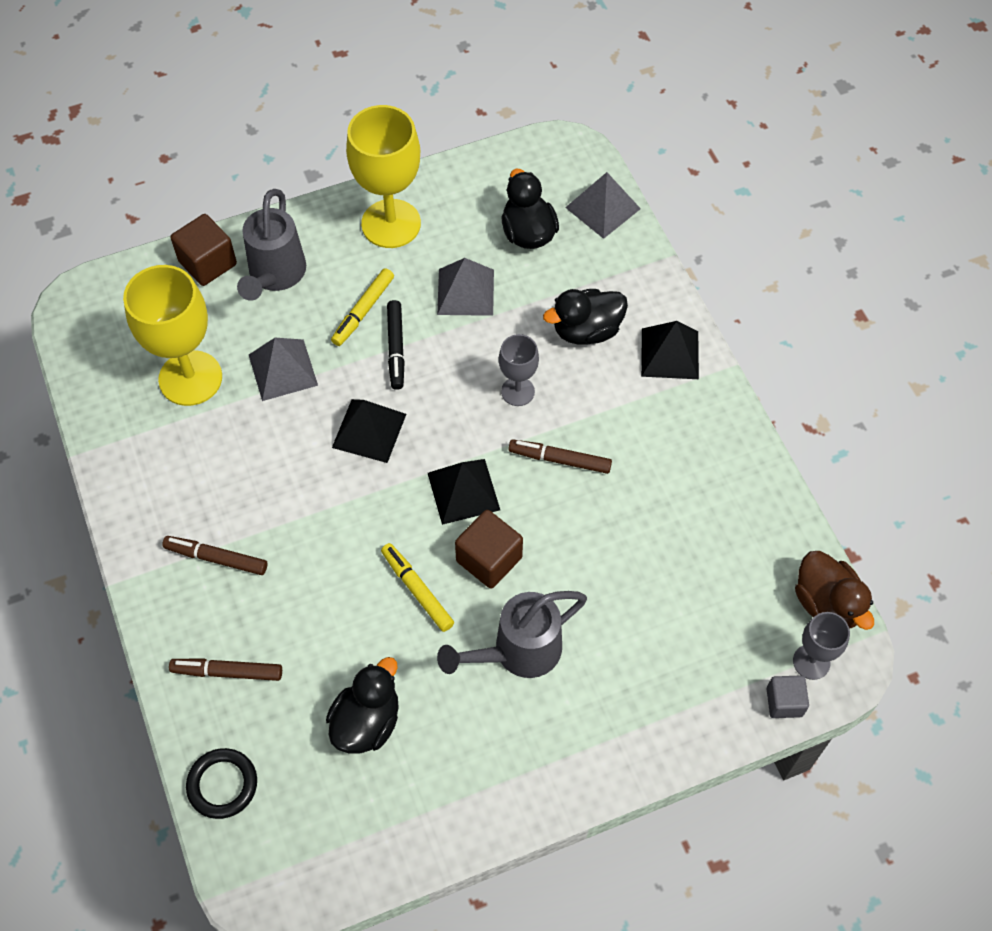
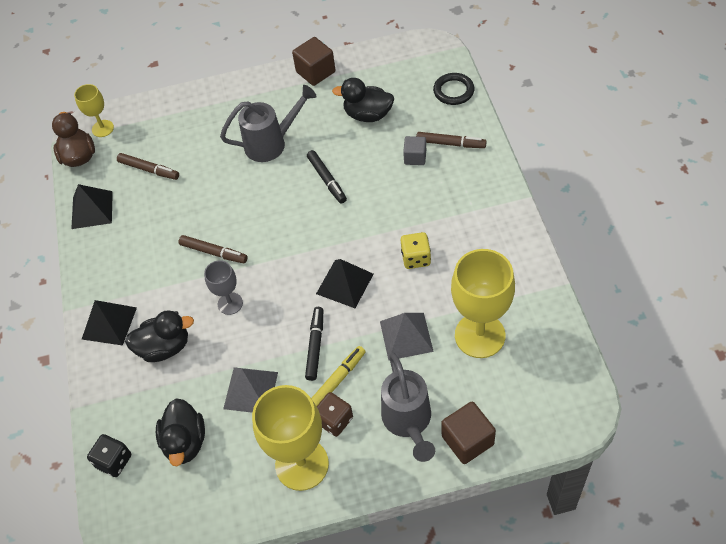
camera: 165 degrees left, 5 degrees down
(216, 558) = (458, 207): brown marker -> brown marker (149, 170)
(275, 275) = (408, 422): grey watering can -> grey watering can turned 150 degrees clockwise
(275, 474) = (416, 258): none -> yellow dice
(360, 269) = (334, 420): none -> brown dice
(367, 722) = (368, 115): black duck -> black duck turned 60 degrees clockwise
(417, 590) = (327, 180): yellow marker -> black marker
(463, 491) = (285, 237): black pyramid -> black pyramid (92, 210)
(489, 559) = (277, 194): brown cube -> brown cube (315, 72)
(602, 208) = (114, 461): grey pyramid -> black dice
(784, 702) = (127, 111): grey cube -> grey cube (415, 157)
(811, 662) = (102, 128): grey goblet -> yellow goblet

